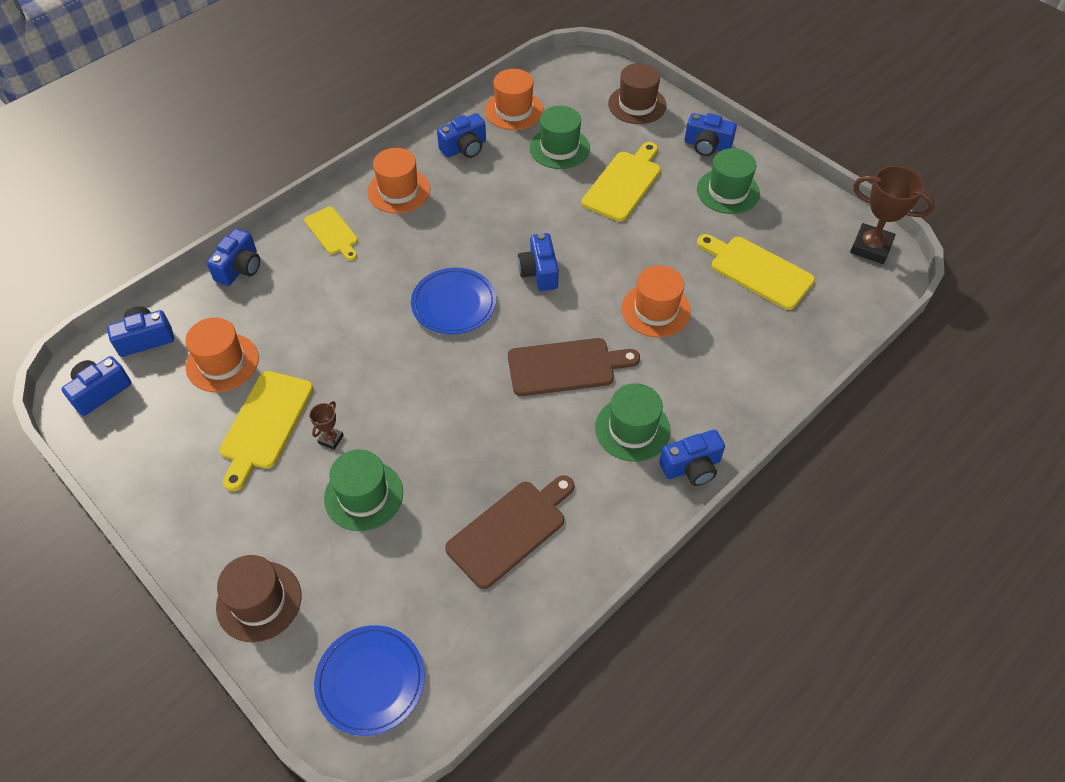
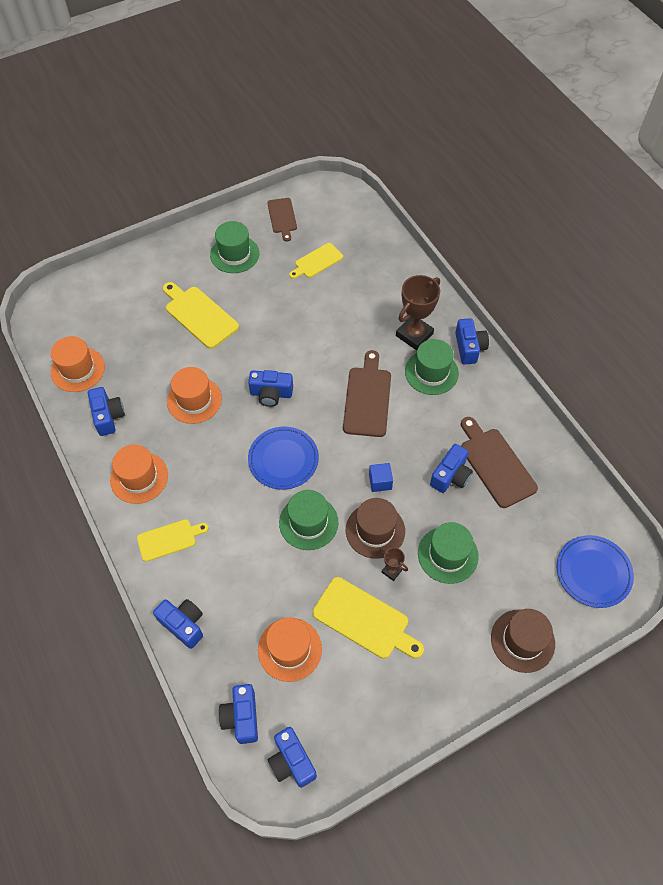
camera: 75 degrees left, 5 degrees up
(449, 404) = (380, 482): none -> blue cube
(559, 148) = (140, 348): green hat -> green hat (308, 522)
(637, 105) = (113, 282): brown hat -> brown hat (375, 530)
(655, 310) = (333, 330): orange hat -> orange hat (194, 400)
(707, 146) = (181, 252): blue camera -> blue camera (451, 476)
(757, 271) = (317, 262): yellow cutting board -> yellow cutting board, size x0.64
(811, 221) = (282, 217): none -> brown cutting board
(871, 247) = (318, 195): brown trophy -> brown trophy (414, 335)

